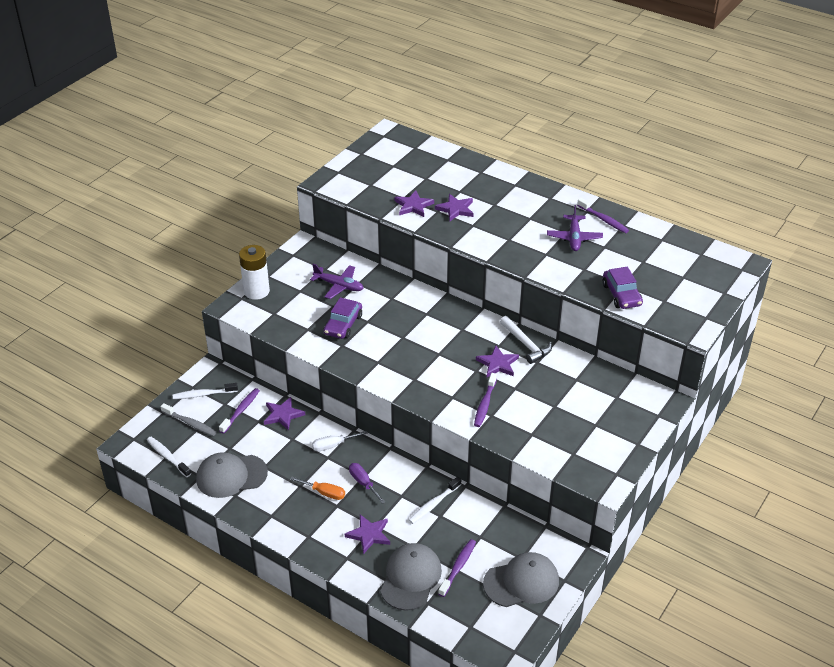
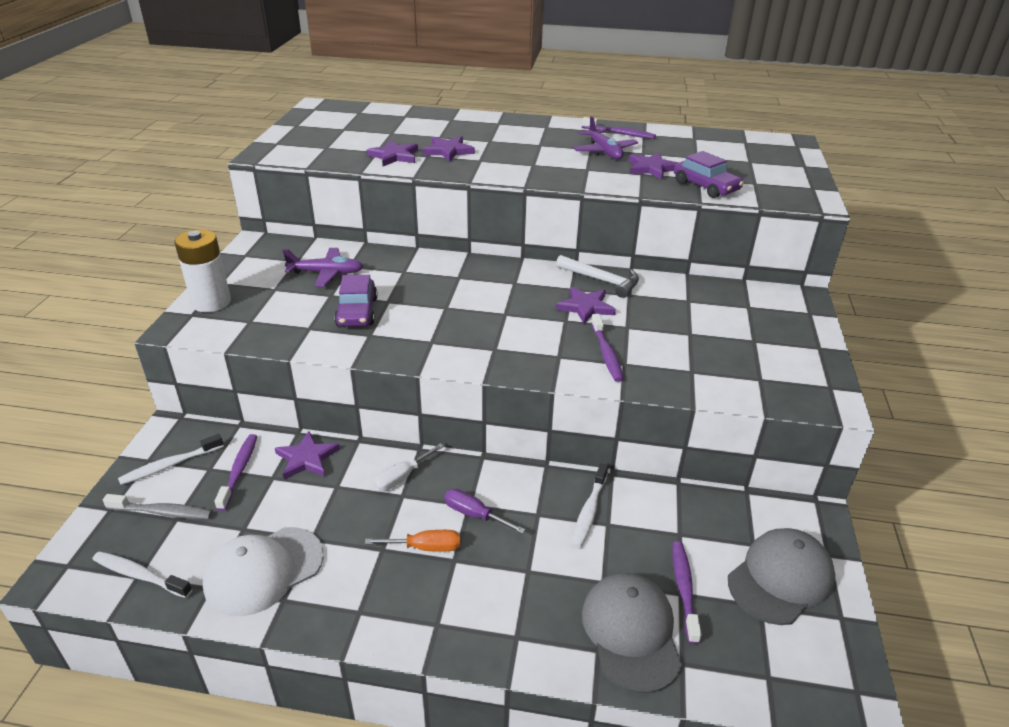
camera: 25 degrees left, 5 degrees down
(231, 476) = (264, 570): grey cap -> white cap
(369, 534) = (528, 587): purple star -> purple star (651, 168)

